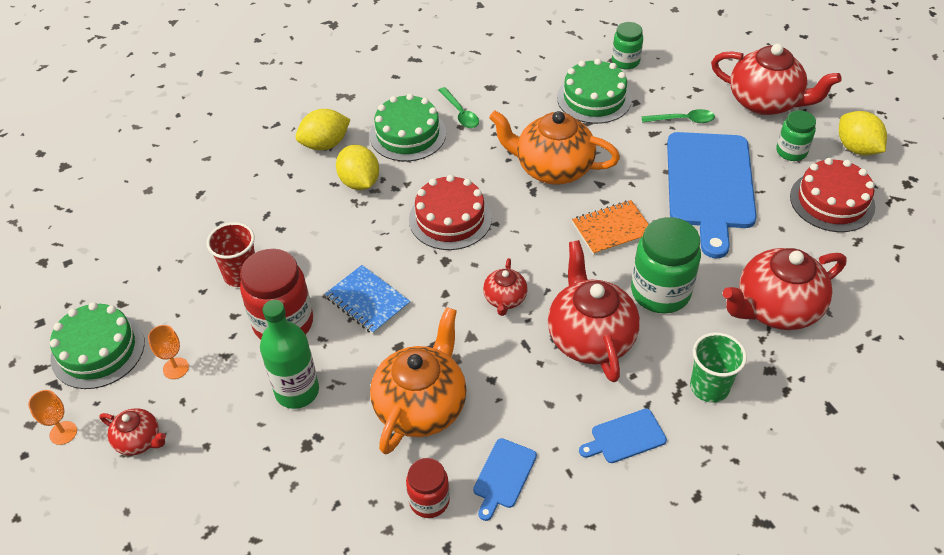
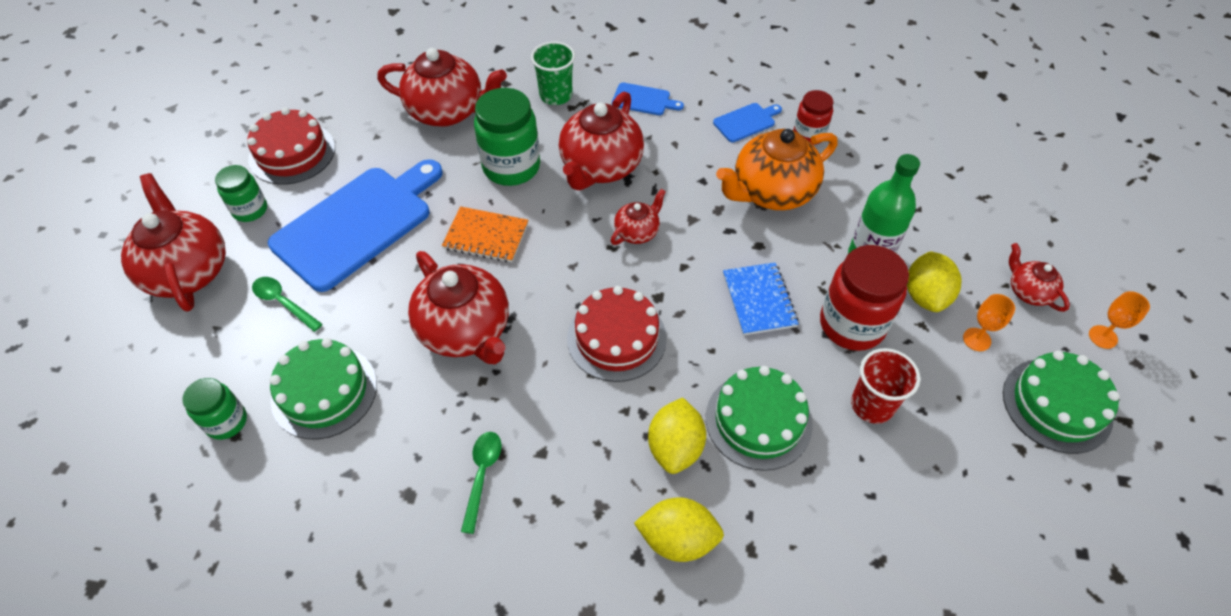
camera: 145 degrees left, 5 degrees up
(408, 134) = (569, 484): green cake -> green cake (758, 420)
(552, 168) = (466, 330): orange teapot -> red teapot
(856, 148) = (200, 180): yellow lemon -> yellow lemon (925, 296)

